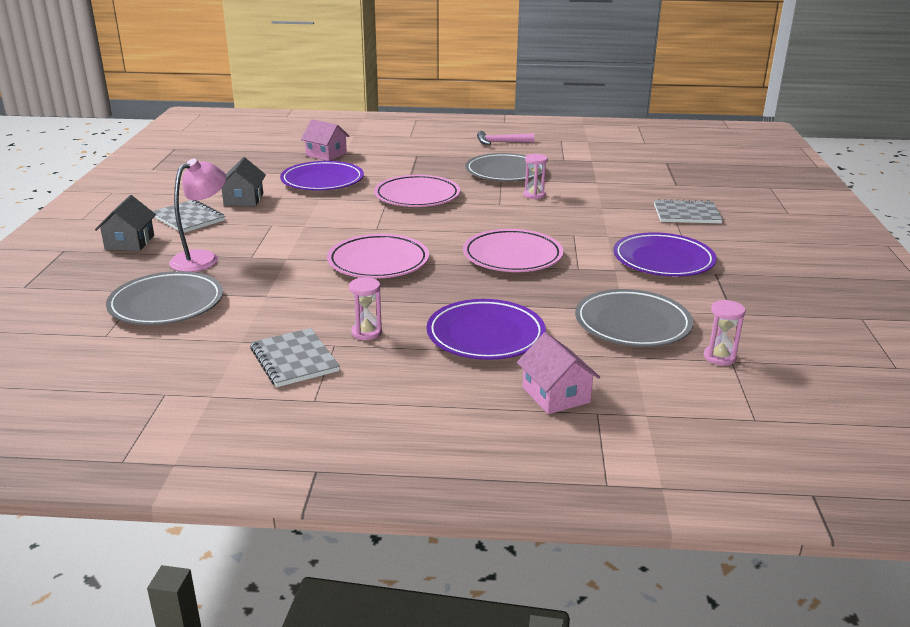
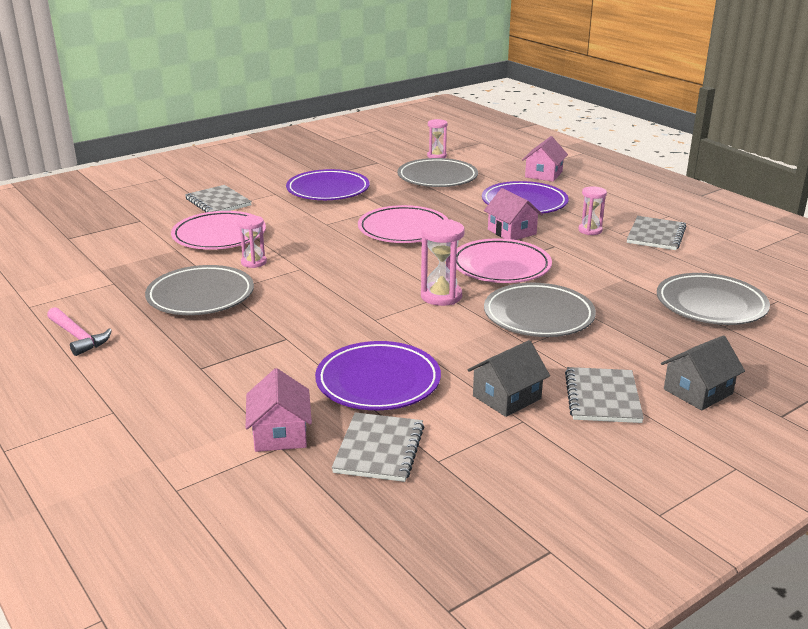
camera: 130 degrees left, 0 degrees up
(202, 258) = (639, 335): pink lamp -> none
(273, 165) = (379, 449): none -> grey notebook
(291, 242) = (538, 316): none -> grey plate
(376, 226) = (441, 296): none -> pink hourglass
(417, 196) = (339, 310): pink plate -> pink plate (219, 236)
(430, 296) = (512, 232): none -> pink house

